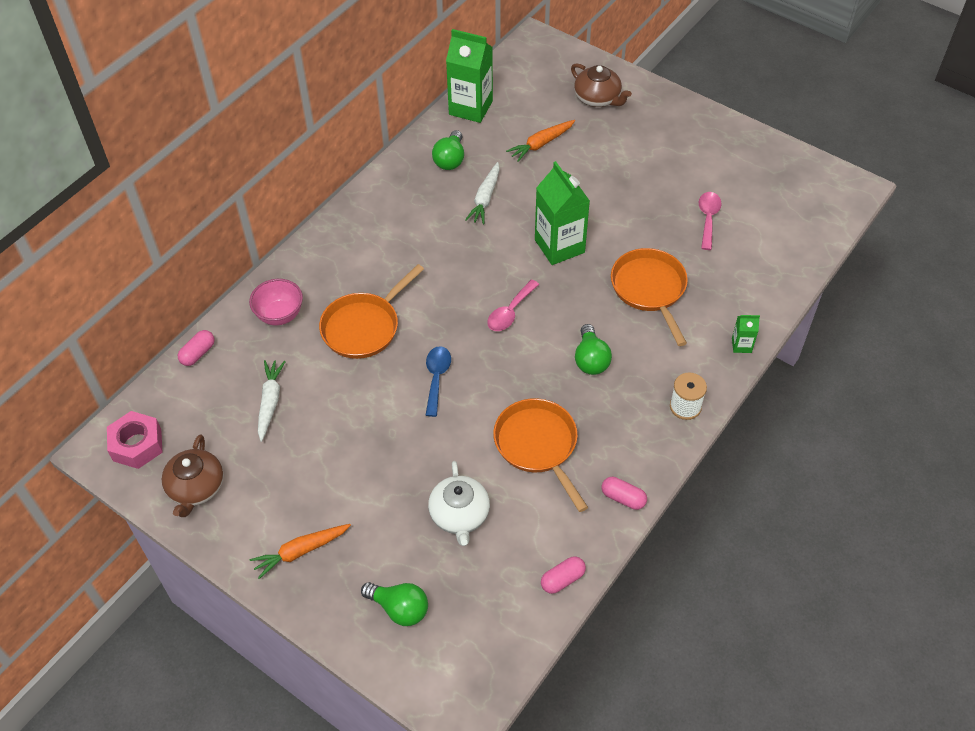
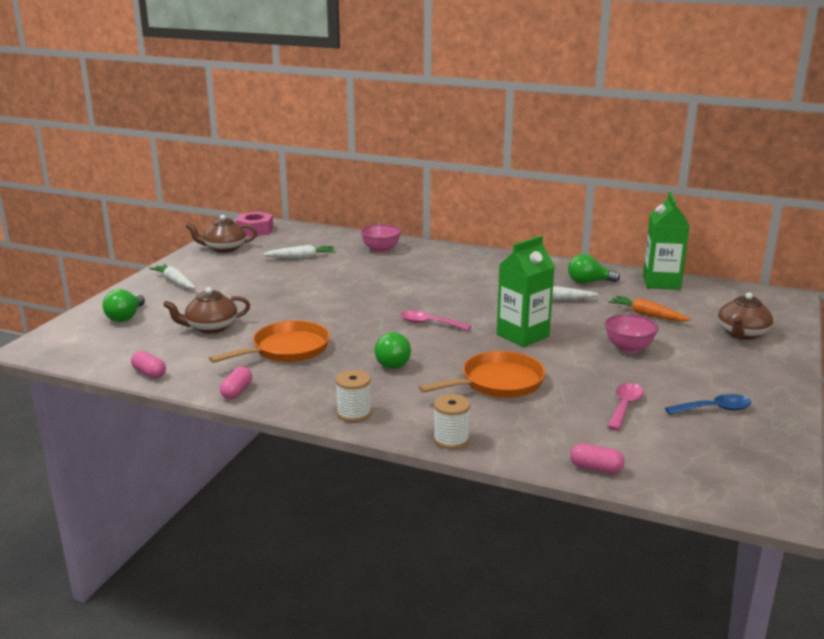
camera: 75 degrees right, 30 degrees down
(198, 353) = (335, 234): pink capsule -> pink capsule (596, 468)
(300, 551) = (175, 282): orange carrot -> white carrot
(364, 326) = (384, 275): orange pan -> none
(436, 378) = (344, 304): blue spoon -> blue spoon (714, 409)
(459, 515) = (211, 327): white teapot -> brown teapot
(590, 359) = (392, 362): green light bulb -> green light bulb turned 75 degrees counterclockwise
(606, 180) = (628, 348): none -> pink bowl
(708, 218) = (624, 406): pink spoon -> pink spoon turned 60 degrees counterclockwise
(741, 345) = (451, 440): green carton -> white spool

